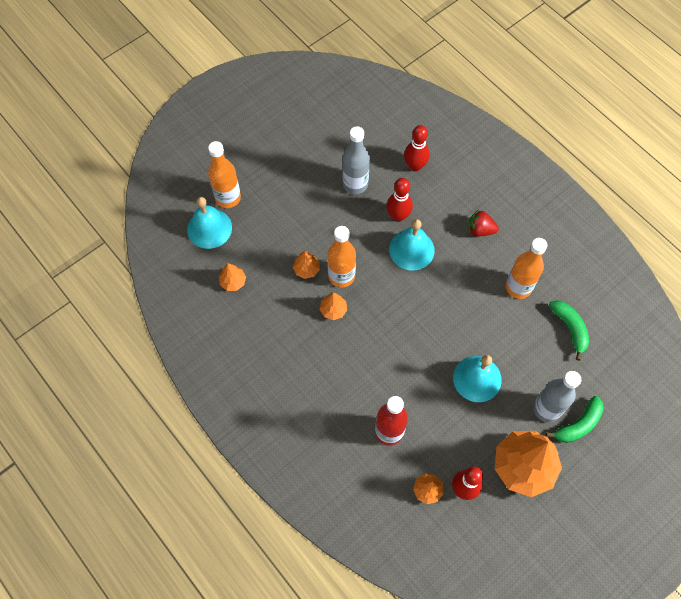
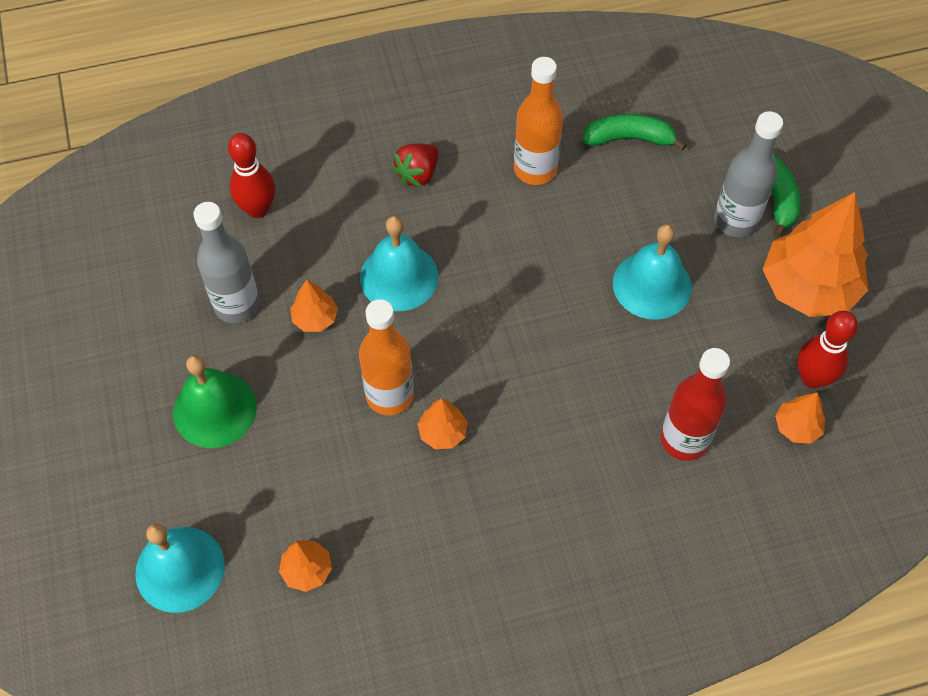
camera: 65 degrees left, 5 degrees down
(228, 198) = (139, 513): orange bottle -> none
(294, 203) = (214, 409): none -> green bell
(306, 269) = (349, 442): orange tree -> orange tree (315, 318)
(398, 216) = (330, 270): red bowling pin -> none

